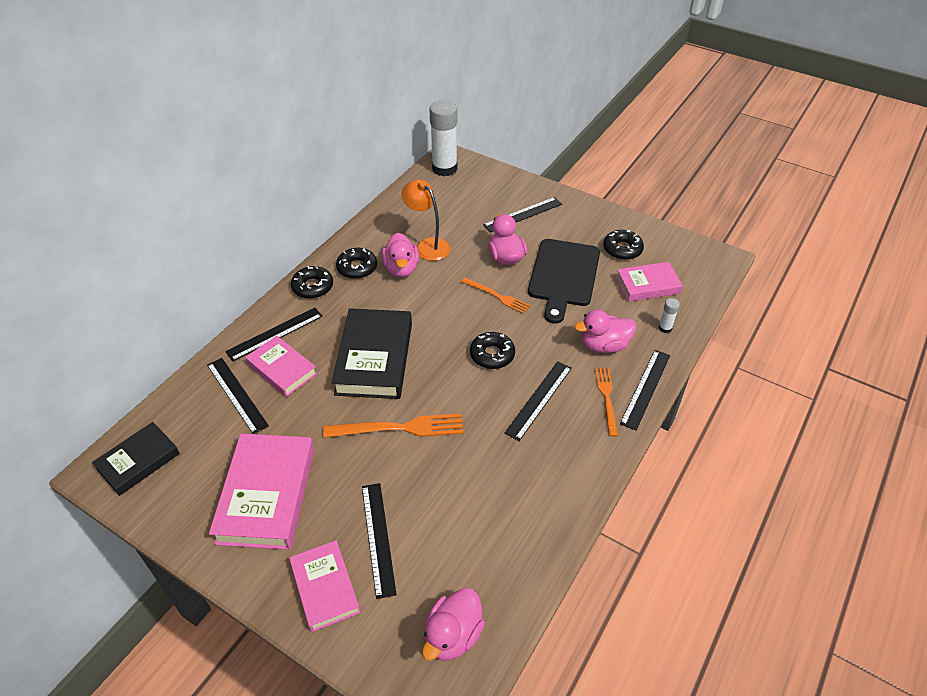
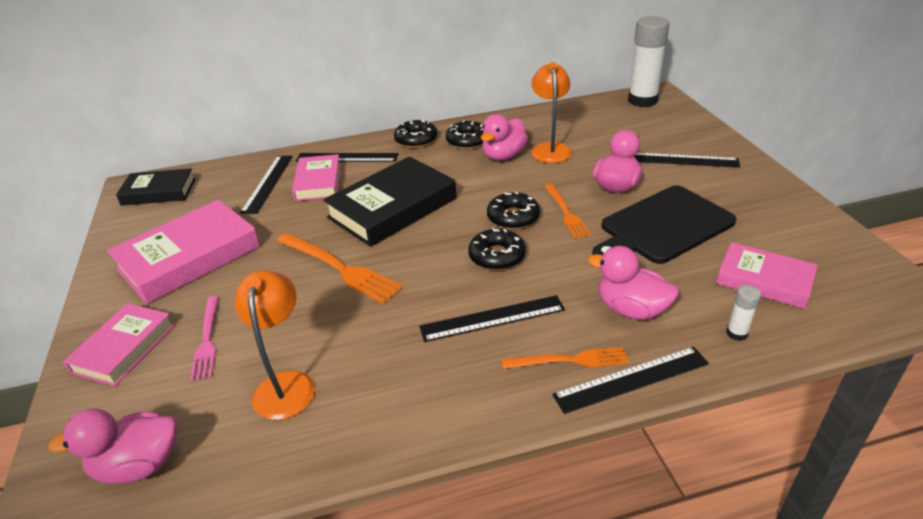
camera: 45 degrees right, 10 degrees down
(378, 538) = (207, 339): black ruler -> pink fork
(472, 524) = (286, 384): none -> orange lamp
(607, 398) = (569, 360): orange fork -> orange fork turned 45 degrees clockwise
(622, 249) = (770, 233): black donut -> black donut (513, 217)

